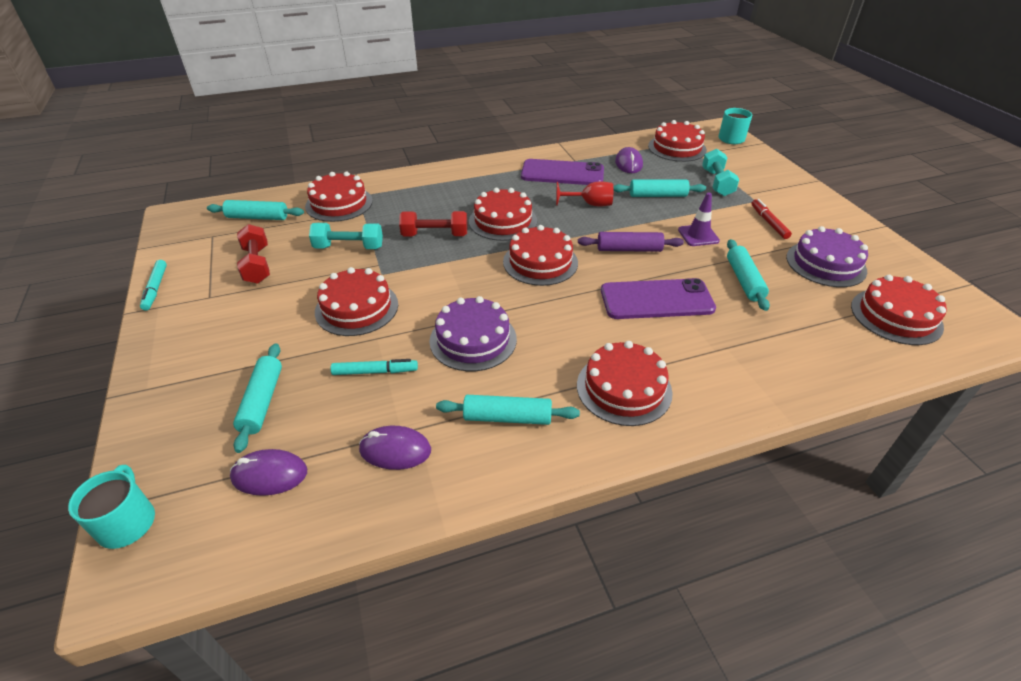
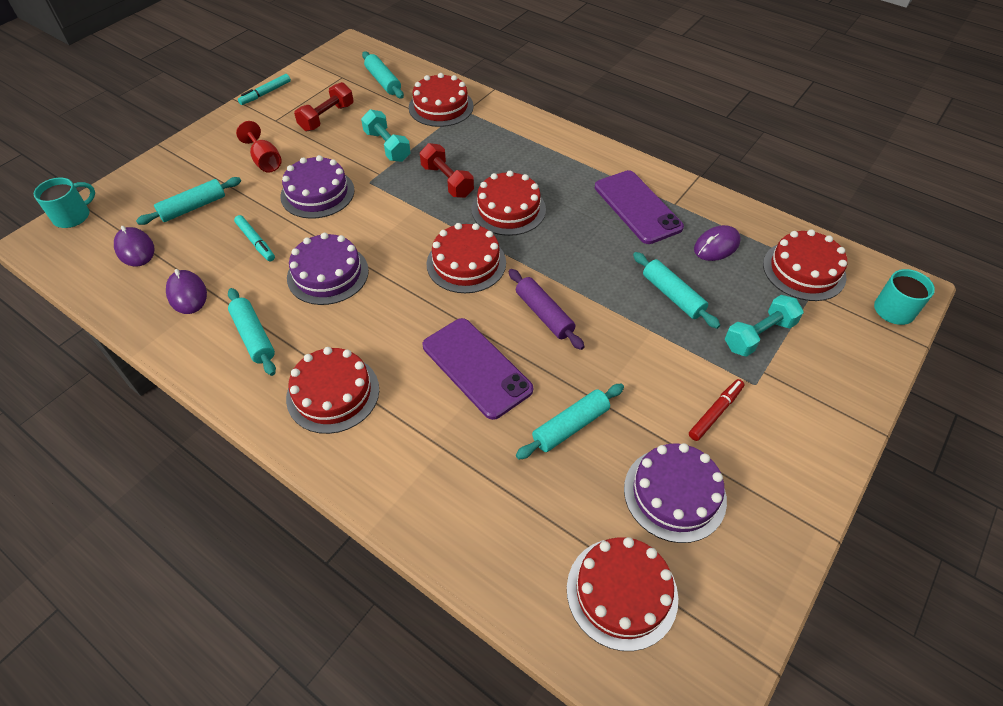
camera: 55 degrees right, 10 degrees up
(357, 308) = (317, 193): red cake -> purple cake
(590, 204) = (598, 252): red goblet -> red goblet (265, 161)
(698, 235) = (623, 358): purple traffic cone -> none

